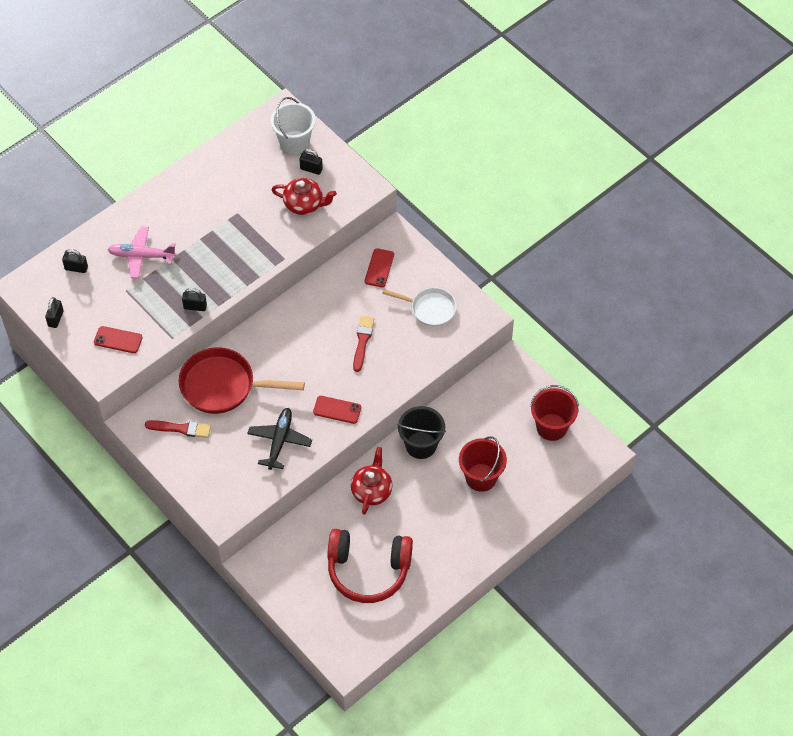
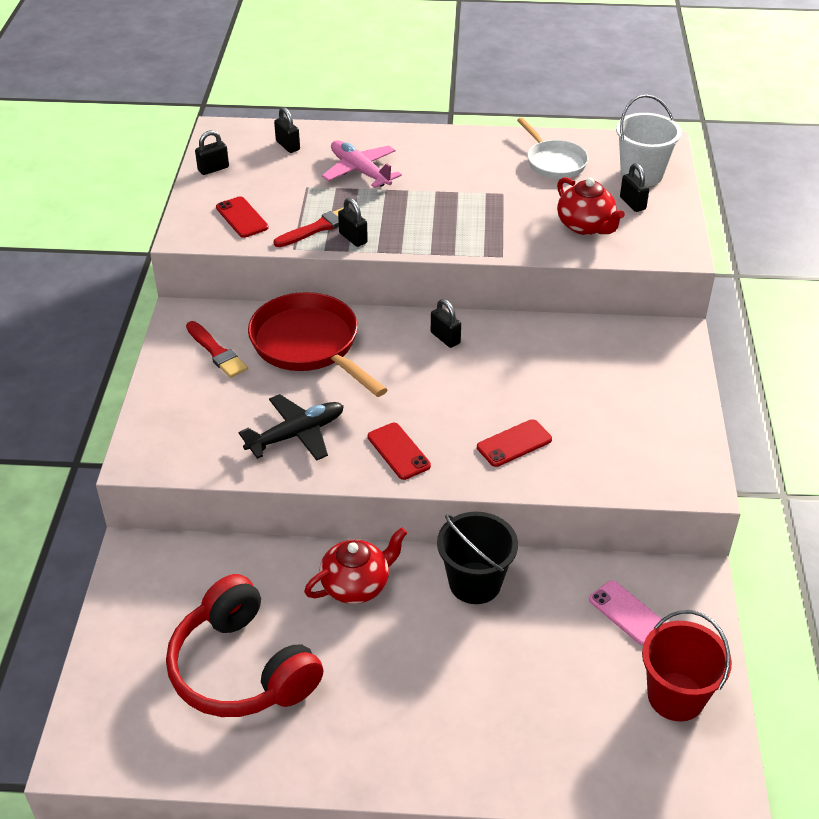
camera: 45 degrees right, 15 degrees down
(285, 326) = (445, 338): none -> black padlock
(362, 341) = (514, 407): red brush -> red brush (319, 227)
(379, 268) = (620, 354): red phone -> red phone (514, 443)
(430, 309) = (636, 430): white pan -> white pan (554, 162)
(481, 477) = (508, 679): red bucket -> none
(497, 404) = (627, 613): none -> pink phone

